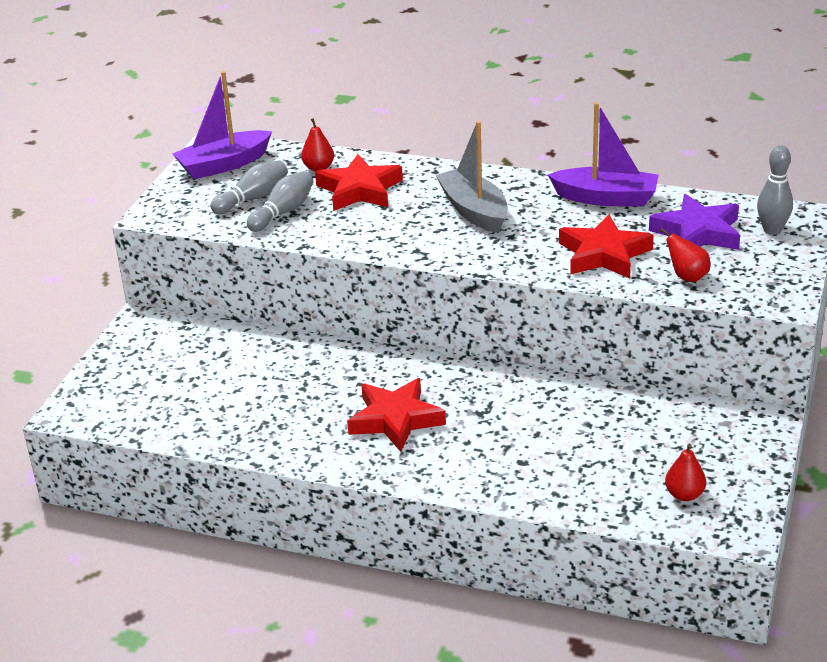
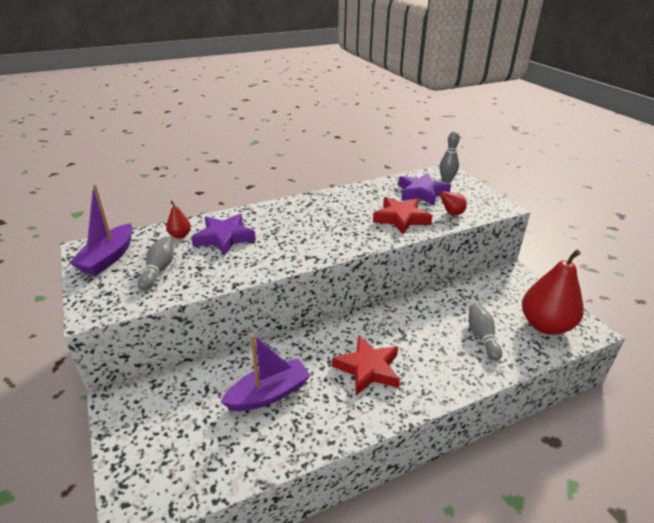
camera: 45 degrees left, 0 degrees up
(283, 212) = (192, 270): grey bowling pin -> grey bowling pin (482, 337)
(360, 190) = (224, 238): red star -> purple star
(474, 211) = (306, 223): grey boat -> none
(606, 198) = (359, 193): purple boat -> purple boat (269, 394)
(684, 495) = (545, 325): red pear -> red pear, size x2.29

